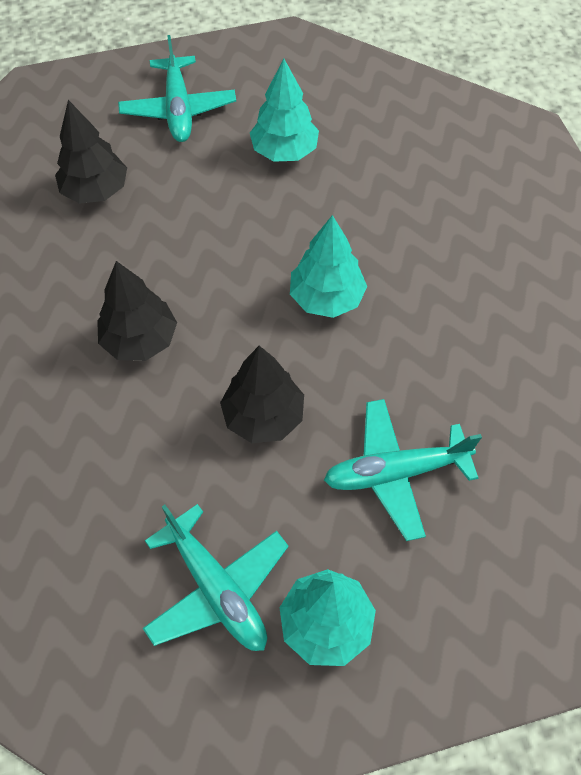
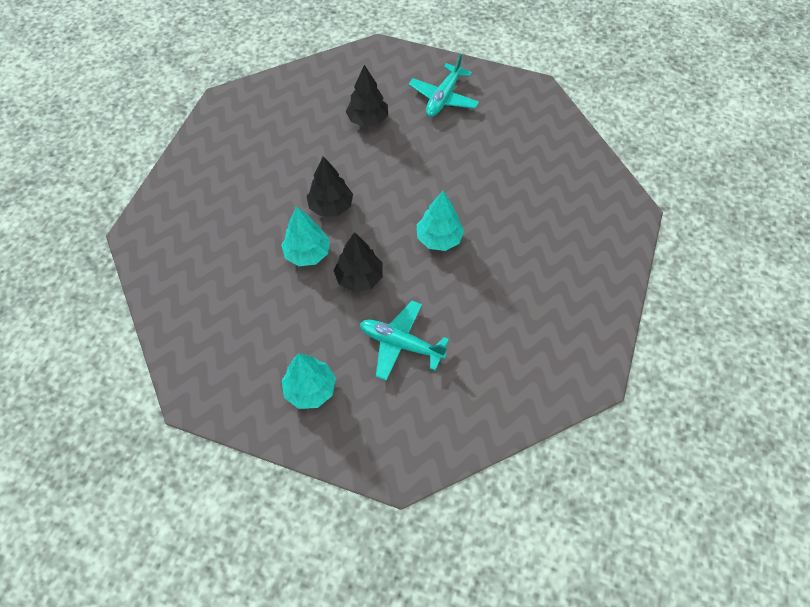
camera: 35 degrees right, 0 degrees up
(217, 588) = (275, 341): turquoise plane -> none
(284, 151) = (481, 150): turquoise tree -> turquoise tree (307, 253)

